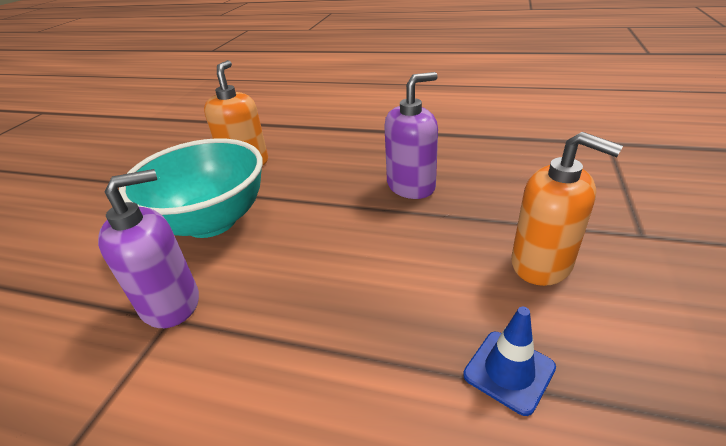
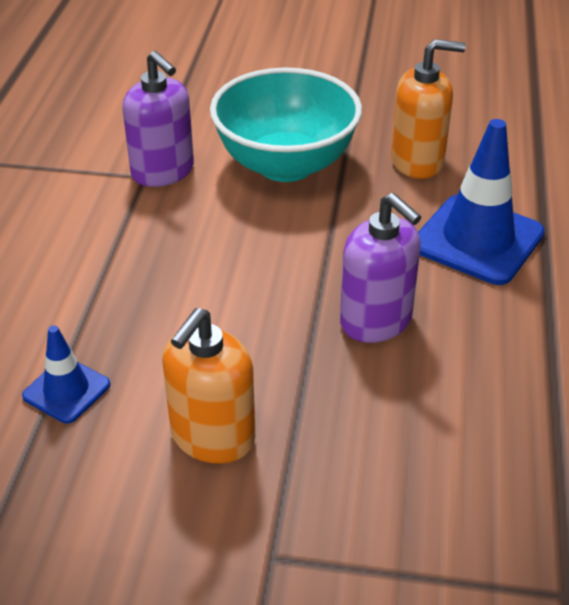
camera: 80 degrees right, 5 degrees up
(338, 147) = (477, 240): none -> blue traffic cone

